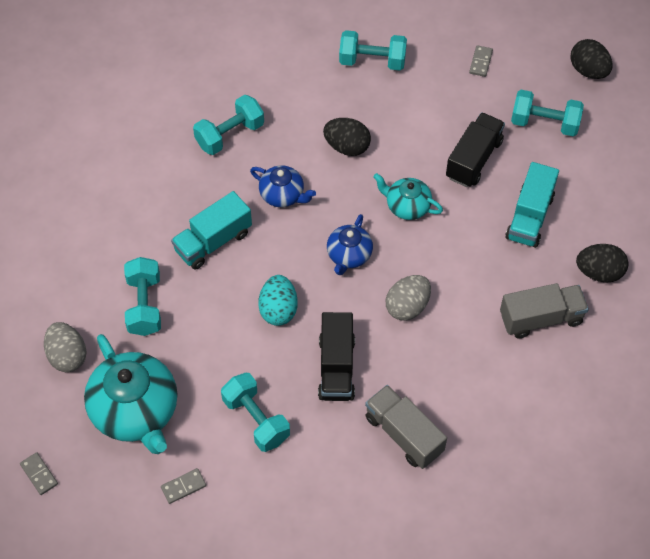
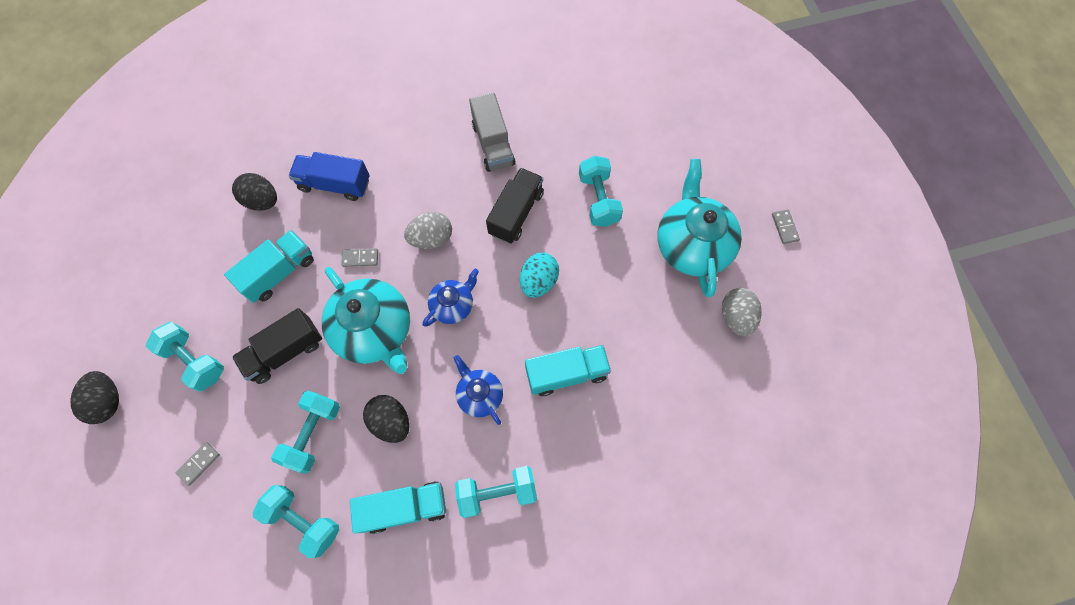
camera: 155 degrees left, 10 degrees up
(144, 305) = (653, 336): turquoise dumbbell -> turquoise dumbbell (313, 434)
(183, 486) = (674, 174): grey domino -> grey domino (360, 258)
(299, 98) = (404, 507): none -> turquoise truck
(407, 206) = (375, 331): turquoise teapot -> turquoise teapot, size x1.86
(541, 318) = (335, 184): grey truck -> blue truck

